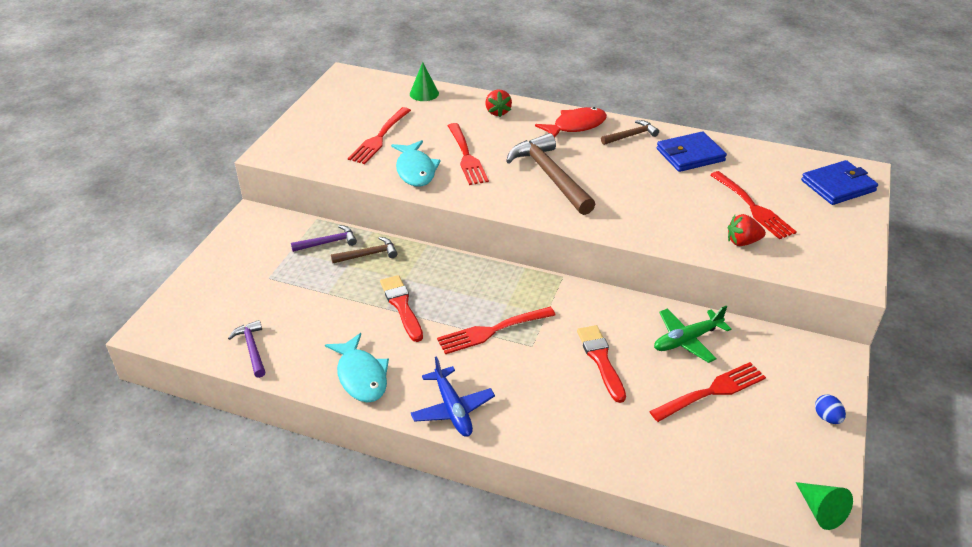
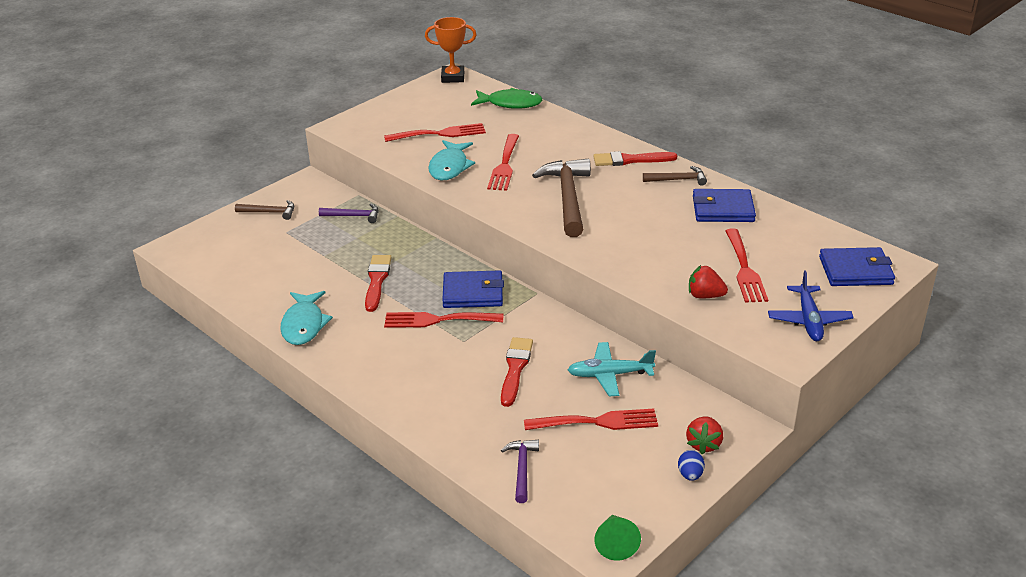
camera: 25 degrees right, 5 degrees down
(252, 348) = (235, 281): purple hammer -> purple hammer (522, 469)
(348, 78) = (453, 77): none -> orange trophy
(368, 254) = (380, 233): brown hammer -> brown hammer (270, 212)
(379, 138) = (440, 134): red fork -> red fork turned 150 degrees counterclockwise
(424, 93) = (510, 103): green cone -> green fish
(452, 409) = (358, 370): blue plane -> blue plane (809, 320)
(497, 112) = (565, 133): red strawberry -> red strawberry (703, 444)
(504, 293) = (473, 293): none -> blue wallet
(575, 126) = (630, 160): red fish -> red brush
(687, 340) = (609, 375): green plane -> turquoise plane

